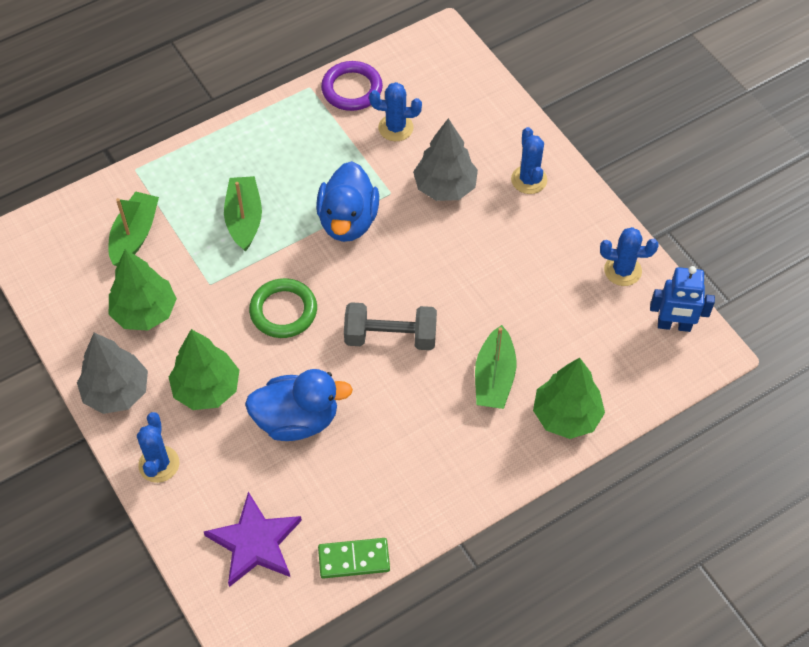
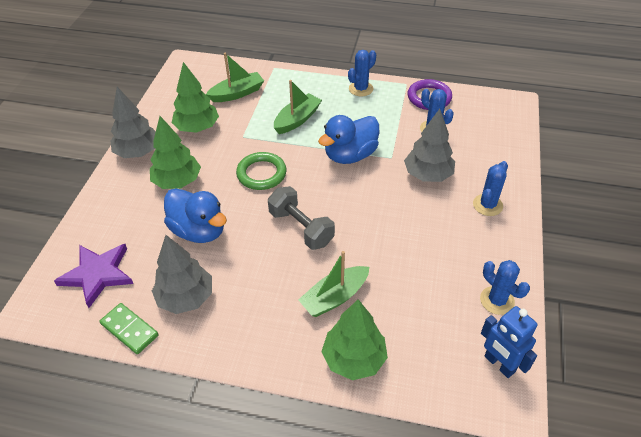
camera: 45 degrees right, 10 degrees down
(159, 464) = (110, 198): blue cactus -> blue cactus (361, 89)
(367, 489) = (186, 298): none -> grey tree

